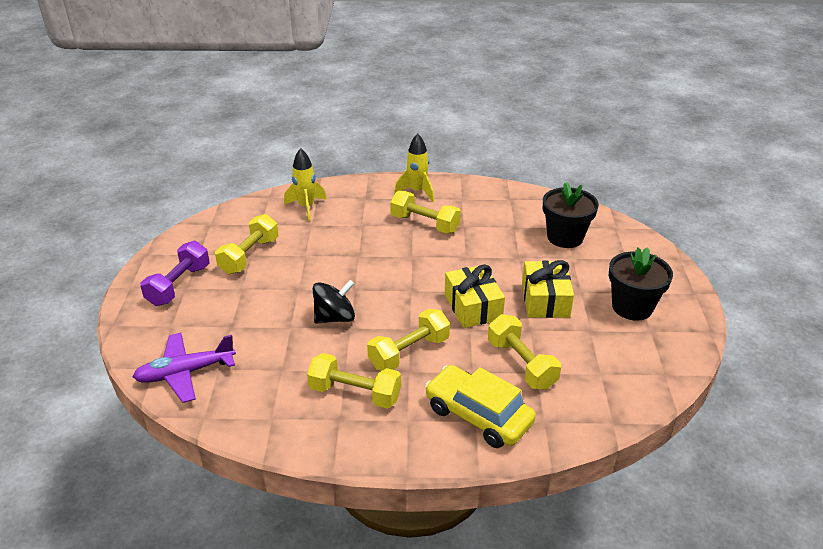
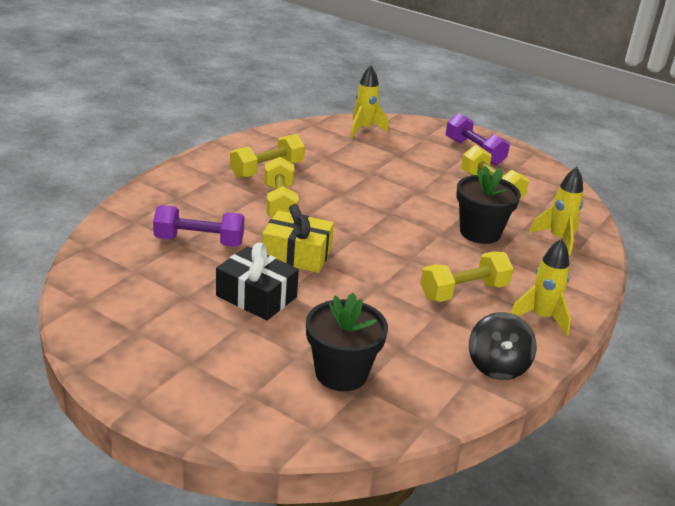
camera: 120 degrees right, 5 degrees down
(185, 373) = (364, 129): purple plane -> yellow rocket
(335, 317) = (361, 192): black spinning top -> black spinning top (497, 366)
(478, 415) = (180, 200): yellow car -> none
(521, 364) = (199, 241): yellow dumbbell -> purple dumbbell
(545, 300) = (256, 296): yellow gift -> black gift
(632, 307) = (177, 342): black flower pot -> black flower pot (480, 232)

